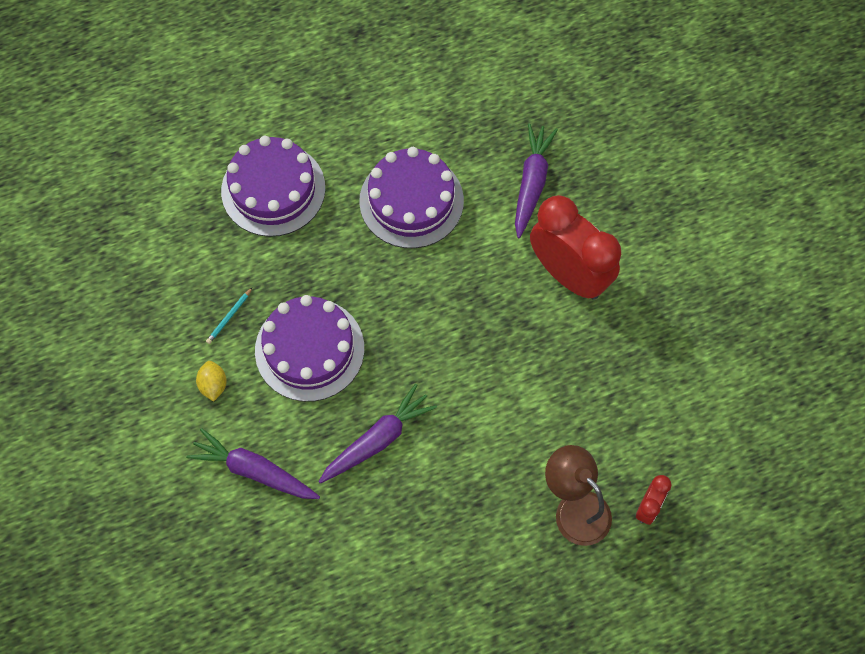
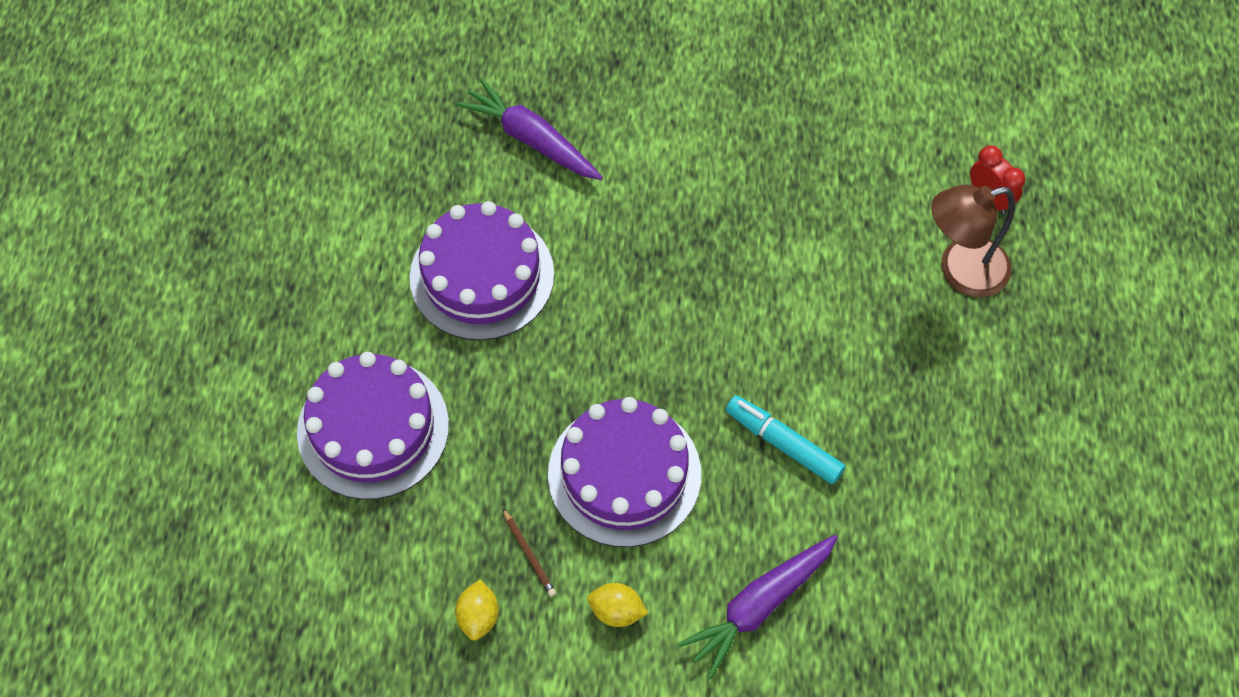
camera: 65 degrees left, 5 degrees down
(176, 306) = (478, 616): none -> yellow lemon
(229, 317) = (529, 554): turquoise pencil -> brown pencil
(377, 440) = (783, 444): purple carrot -> turquoise marker
(569, 274) = (670, 153): red clock -> none

